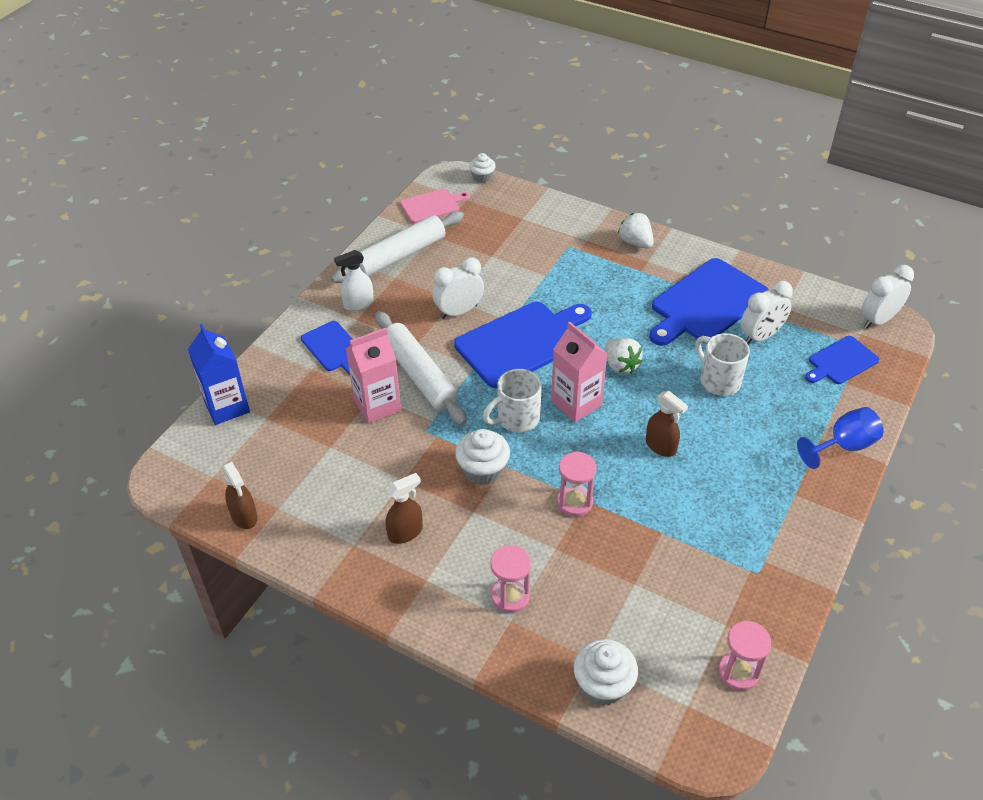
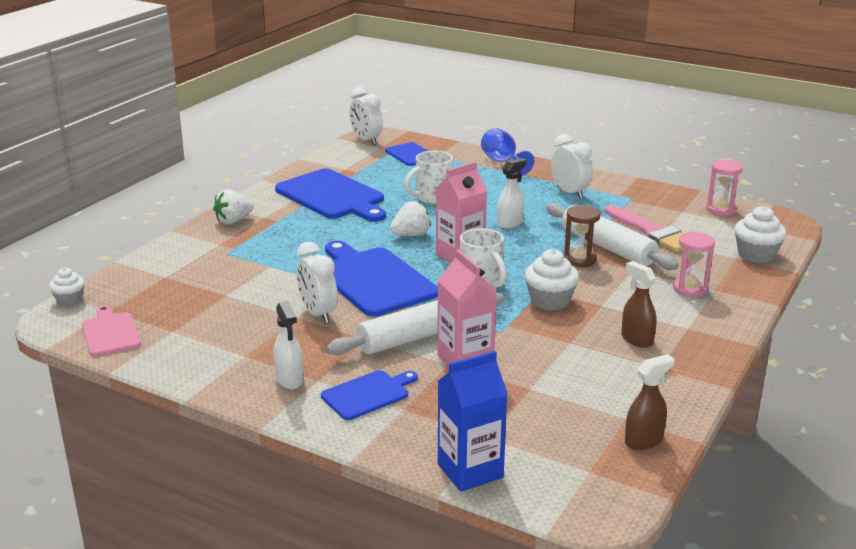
camera: 90 degrees left, 20 degrees down
(400, 256) = (204, 353): white rolling pin -> white rolling pin (607, 247)
(574, 502) = (580, 260): pink hourglass -> brown hourglass
(654, 581) = (652, 232): none -> pink brush
(661, 446) = (510, 223): brown spray bottle -> white spray bottle
(760, 336) = (379, 179): white clock -> white clock (570, 193)

